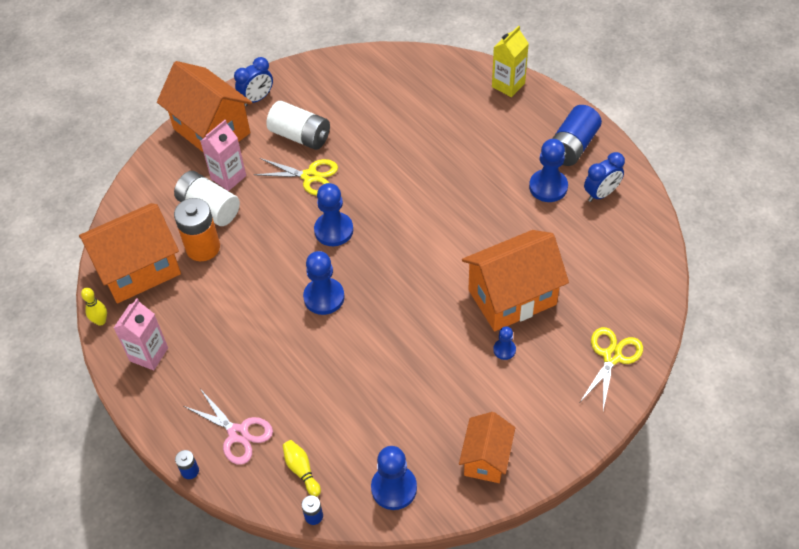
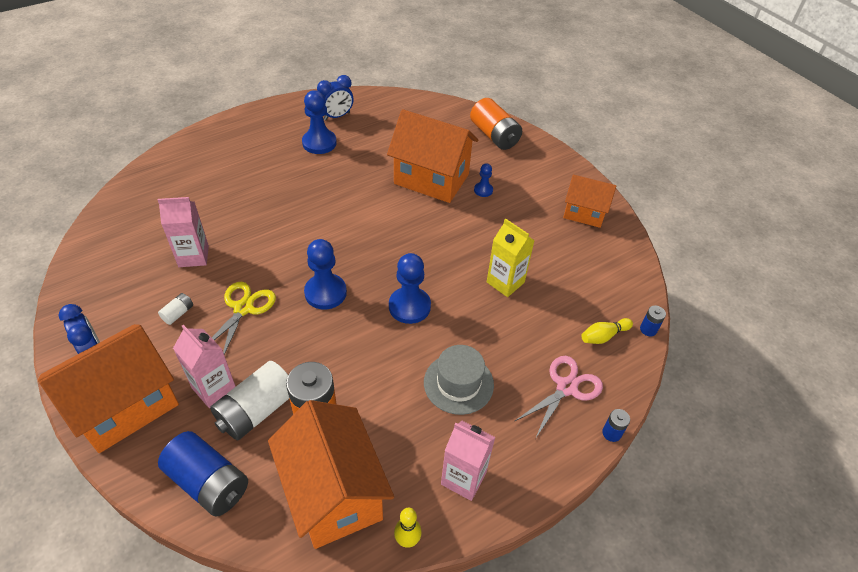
camera: 90 degrees left, 5 degrees down
(239, 344) = (458, 383): none -> grey hat
(300, 136) = (178, 313): white battery -> white battery, size x0.45
(365, 128) = (193, 256): none -> pink carton
(394, 488) = (615, 272): blue pawn -> none
(508, 85) = (186, 149): yellow carton -> yellow carton (505, 282)
(512, 297) = (431, 179): orange house -> orange house turned 45 degrees counterclockwise
(572, 146) = (279, 123): blue battery -> blue battery (209, 483)
(601, 194) = (337, 116): blue clock -> blue clock turned 90 degrees clockwise
(612, 357) = (494, 135): yellow scissors -> orange battery

